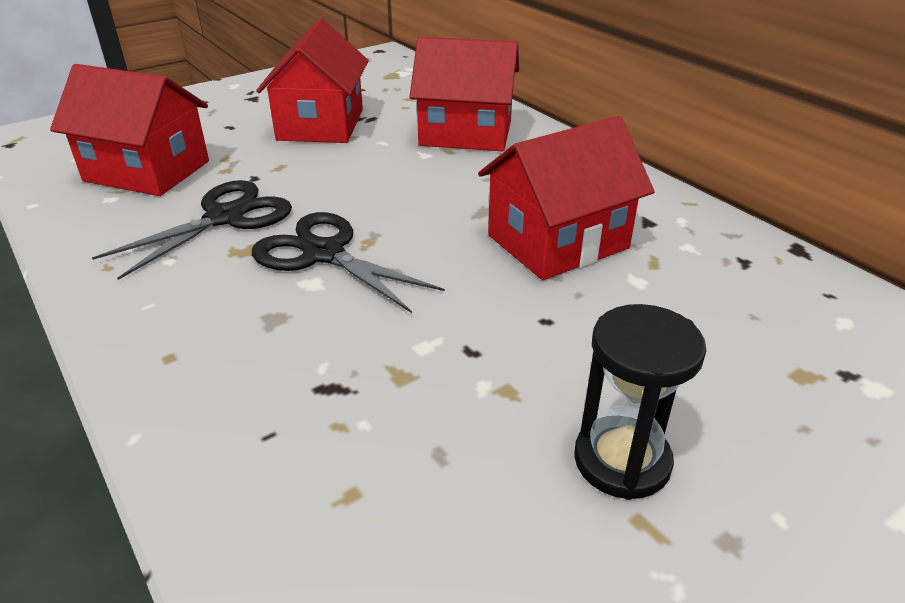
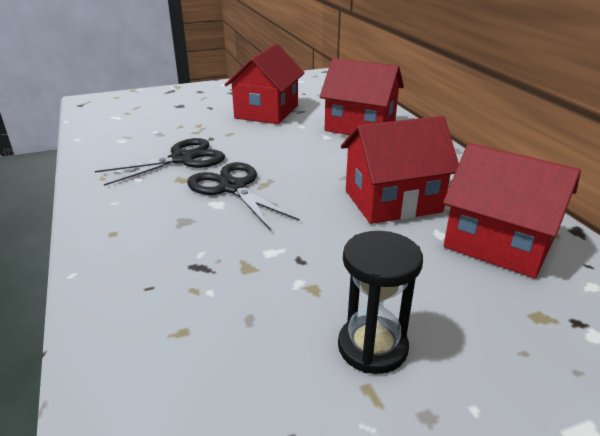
camera: 15 degrees right, 5 degrees down
(147, 171) = (149, 127): red house -> red house (498, 244)

